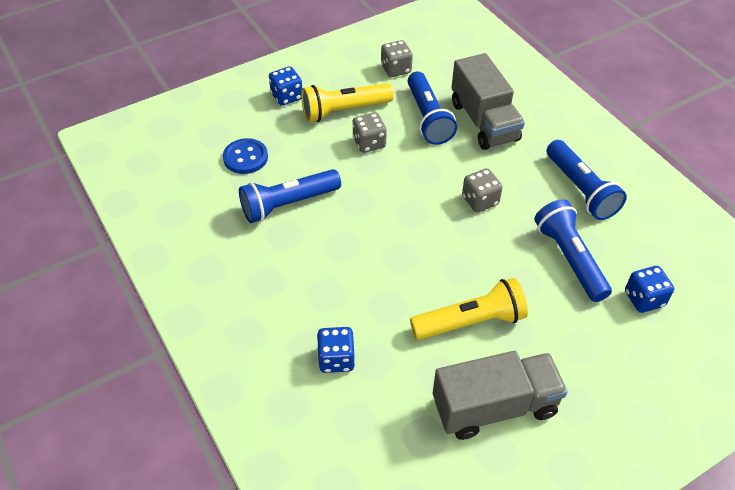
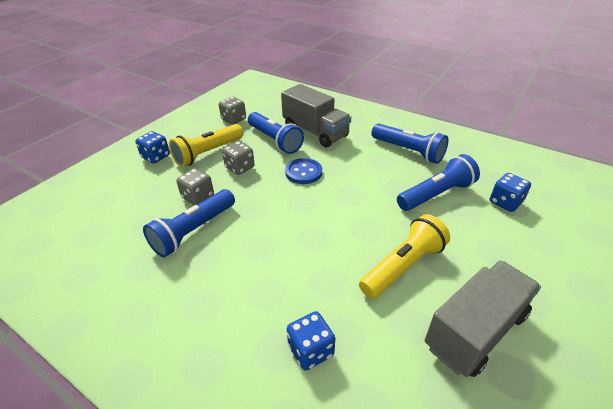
camera: 25 degrees left, 10 degrees down
(245, 157) = (137, 208): blue button -> blue button (303, 172)
(480, 200) = (347, 179): grey dice -> grey dice (198, 197)
(569, 258) = (436, 194): blue flashlight -> blue flashlight turned 105 degrees clockwise

